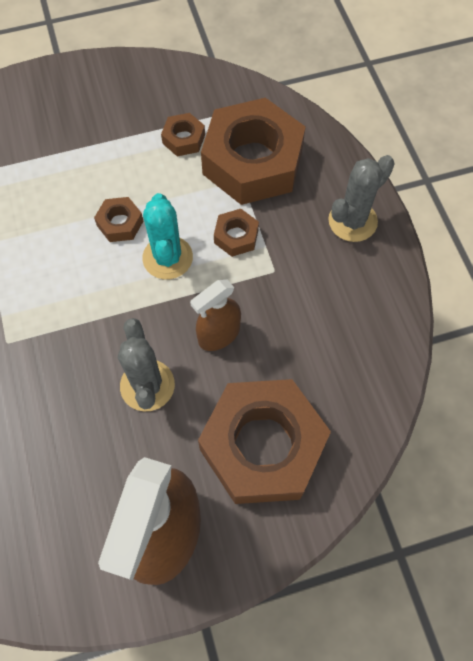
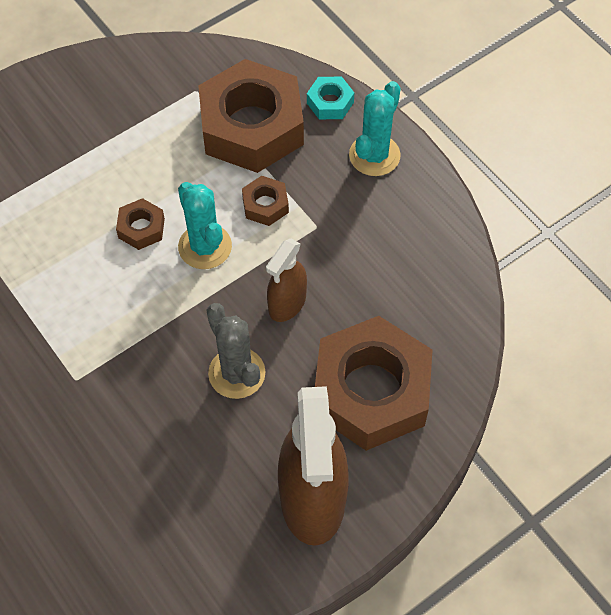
camera: 20 degrees left, 5 degrees down
(183, 139) = (171, 124): brown nut -> none
(331, 160) = (330, 102): none -> turquoise nut
(352, 221) = (374, 155): grey cactus -> turquoise cactus

